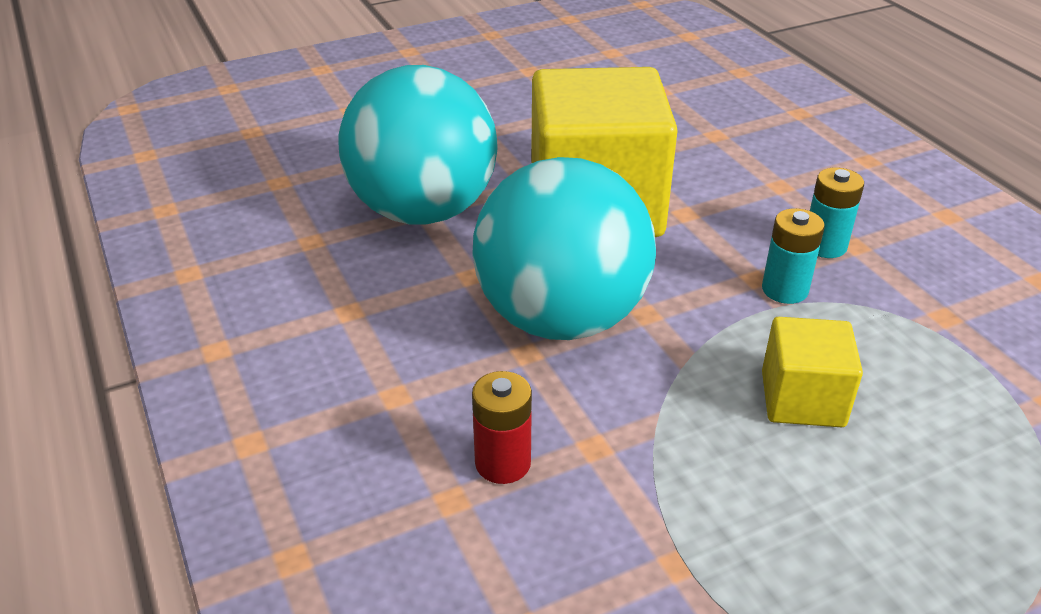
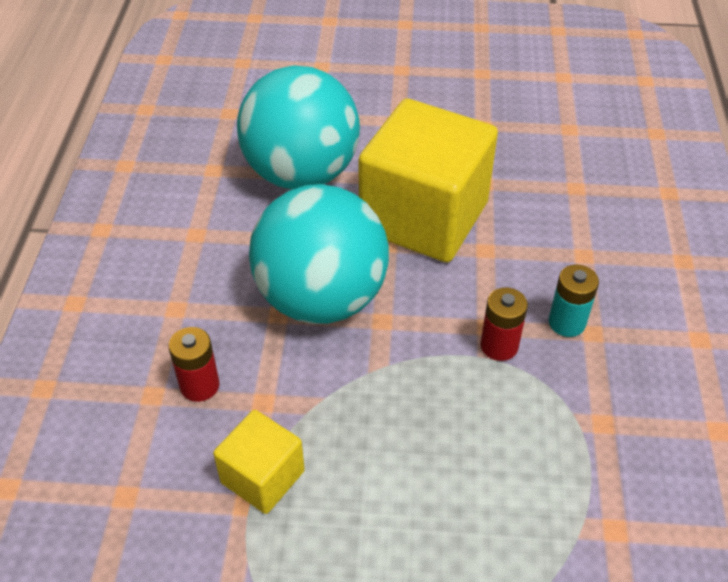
camera: 30 degrees right, 10 degrees up
(784, 290) = (499, 346): turquoise battery -> red battery
(802, 399) = (428, 435): yellow cube -> yellow cube (262, 477)

